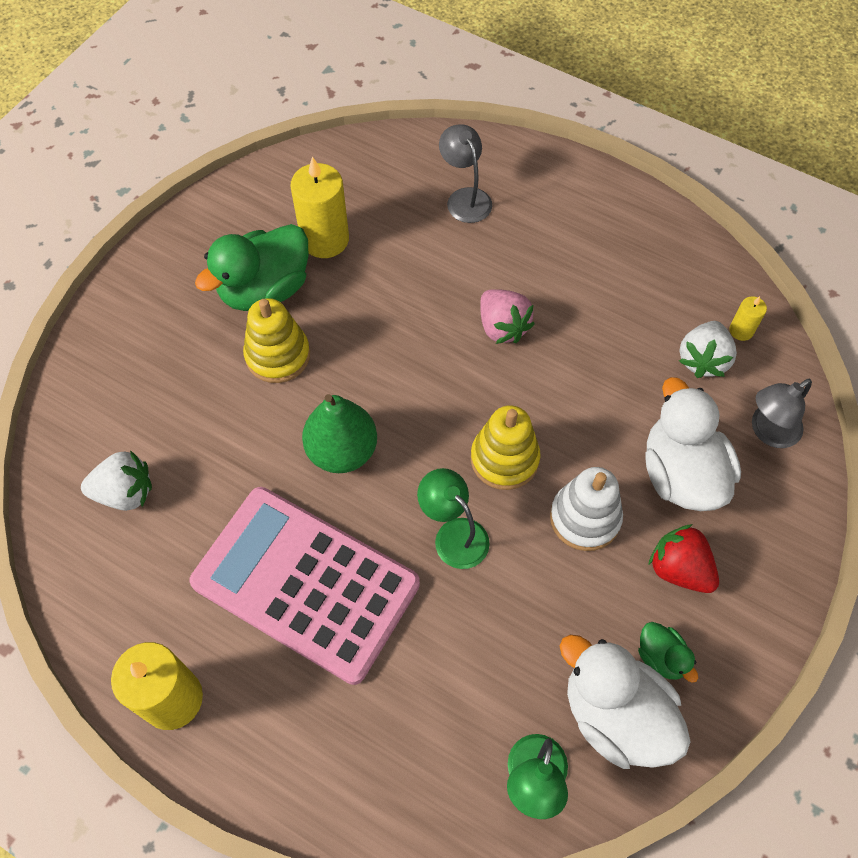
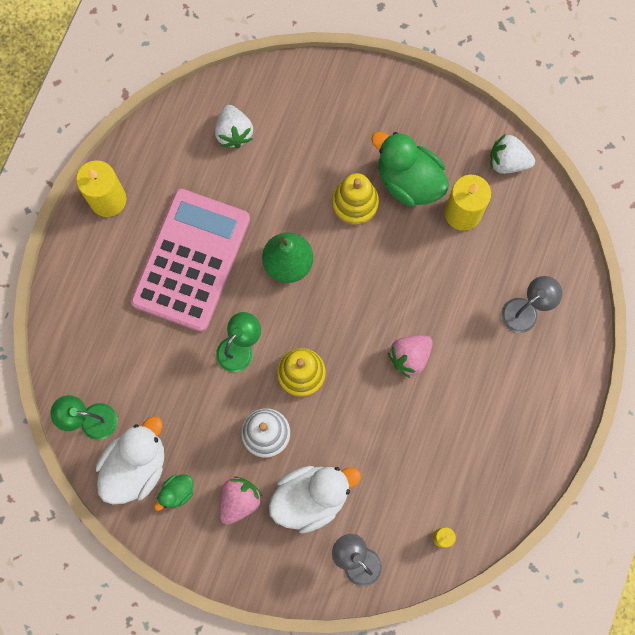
camera: 80 degrees right, 15 degrees up
(679, 569) = (239, 500): red strawberry -> pink strawberry
(702, 360) = (409, 509): white strawberry -> white strawberry (507, 162)

